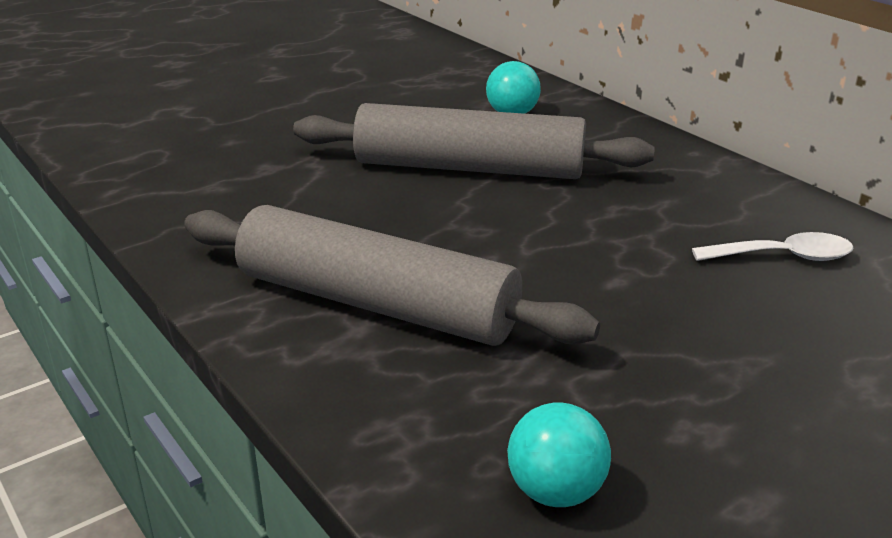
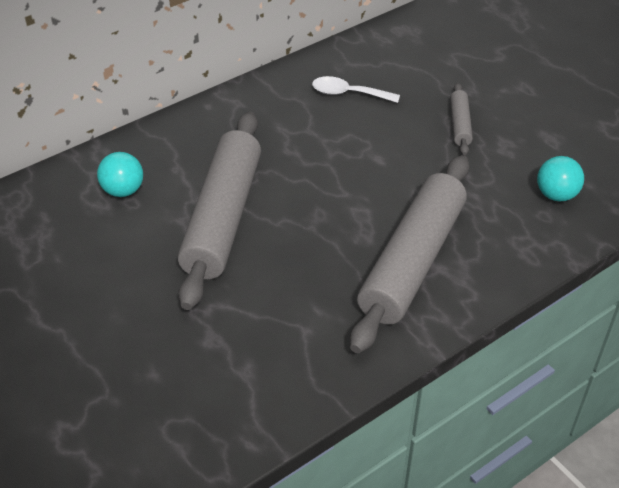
camera: 90 degrees left, 15 degrees up
(749, 374) = (460, 124): none -> grey rolling pin
(783, 257) = (348, 93): white spoon -> white spoon turned 75 degrees counterclockwise

